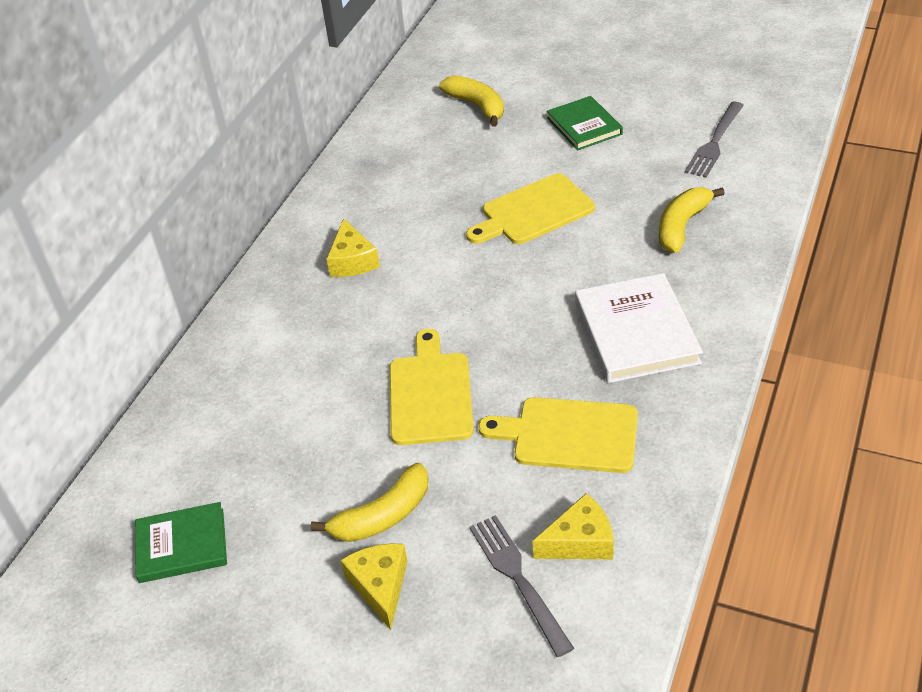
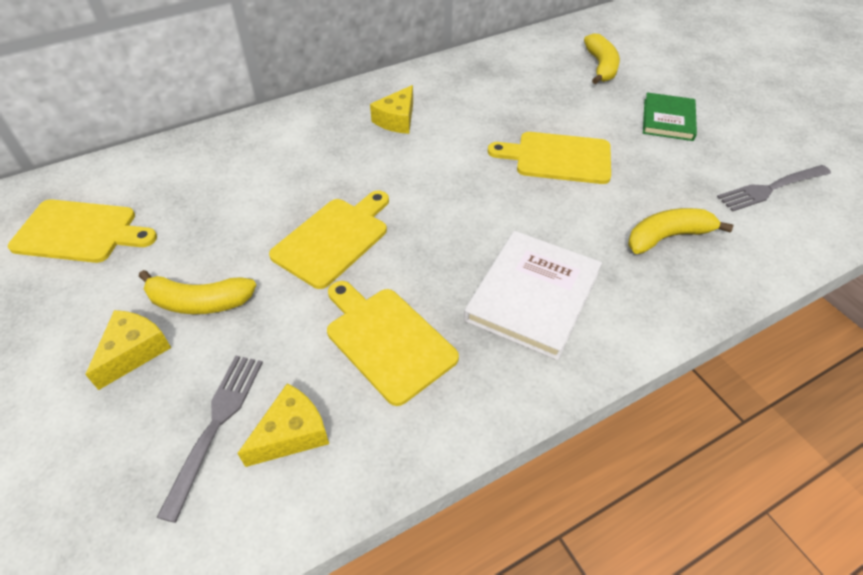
camera: 35 degrees right, 5 degrees up
(182, 545) = (80, 232): green book -> yellow cutting board
(580, 541) = (292, 433): yellow cheese -> yellow cheese turned 60 degrees counterclockwise

